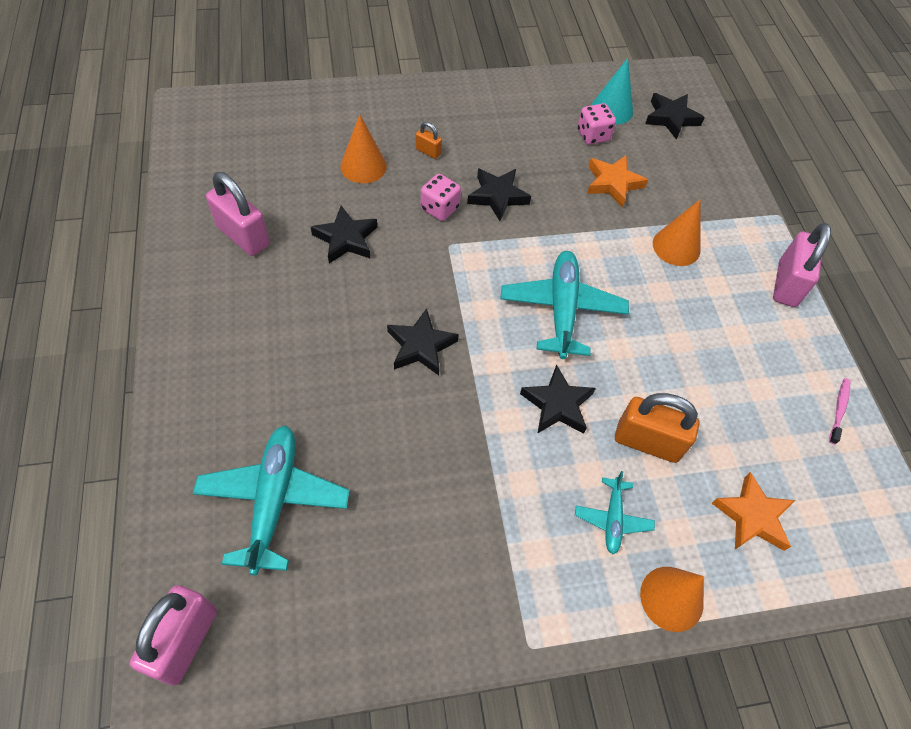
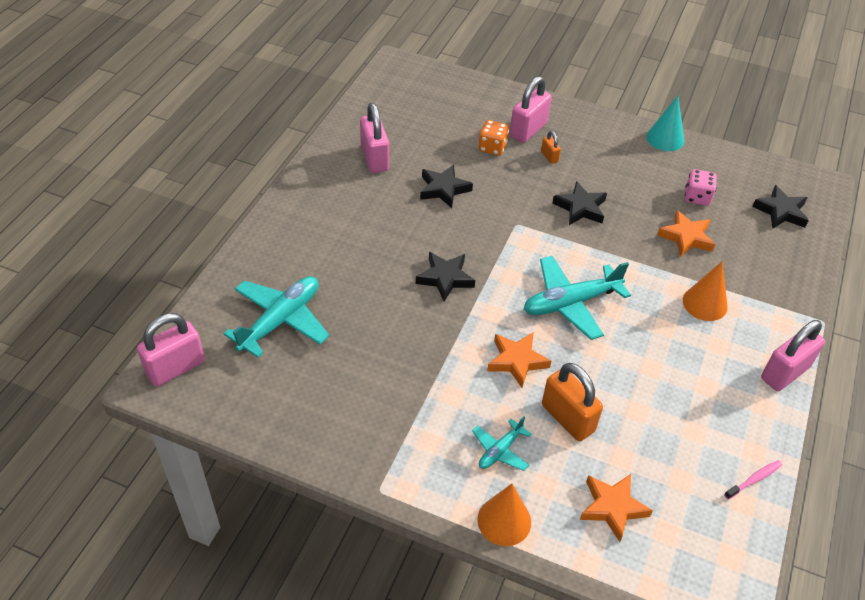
camera: 35 degrees right, 10 degrees down
(363, 166) = (492, 147): orange cone -> orange dice
(386, 130) = (528, 130): none -> pink padlock
(439, 208) = (528, 197): pink dice -> none
(557, 405) = (517, 361): black star -> orange star
(562, 309) = (571, 303): turquoise plane -> turquoise plane turned 150 degrees counterclockwise
(612, 109) = (730, 185): turquoise cone -> turquoise cone (665, 138)

